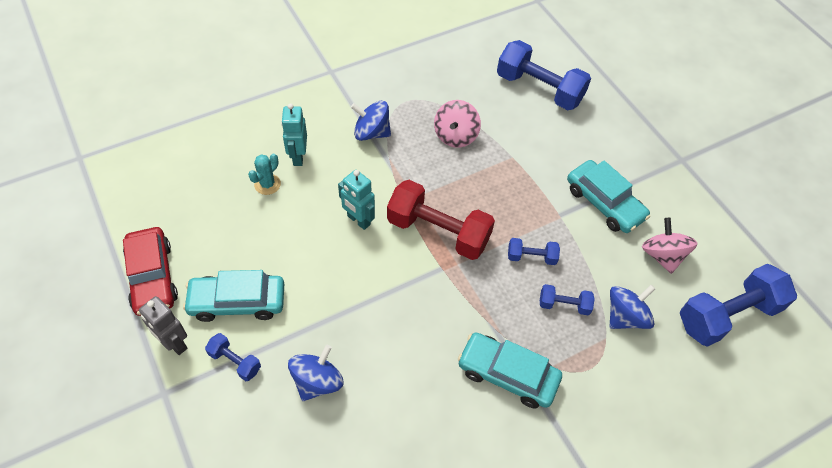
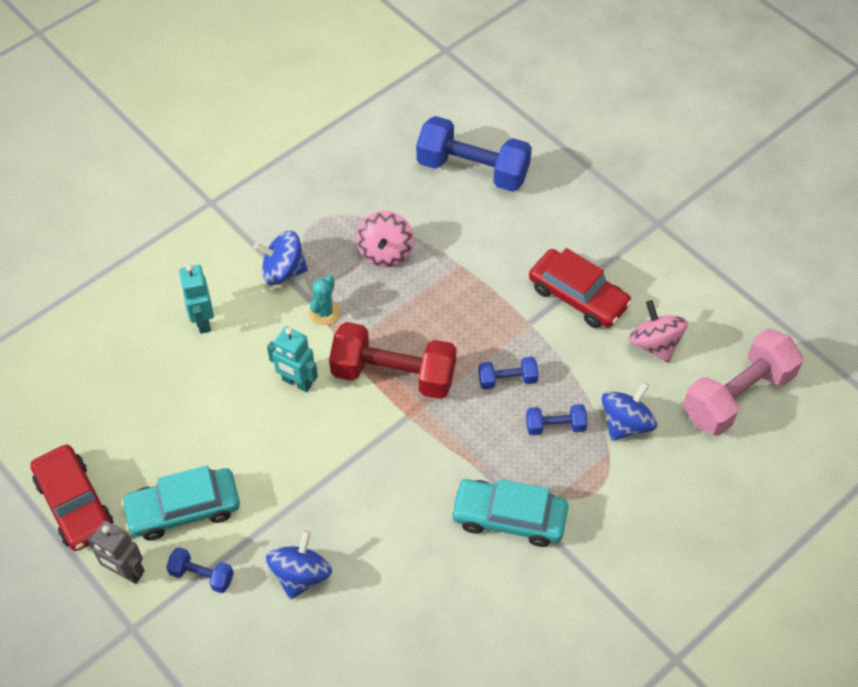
camera: 10 degrees left, 0 degrees up
(267, 184) = (176, 363): turquoise cactus -> turquoise cactus (324, 312)
(604, 203) = (578, 296): turquoise car -> red car
(727, 315) = (737, 395): blue dumbbell -> pink dumbbell

